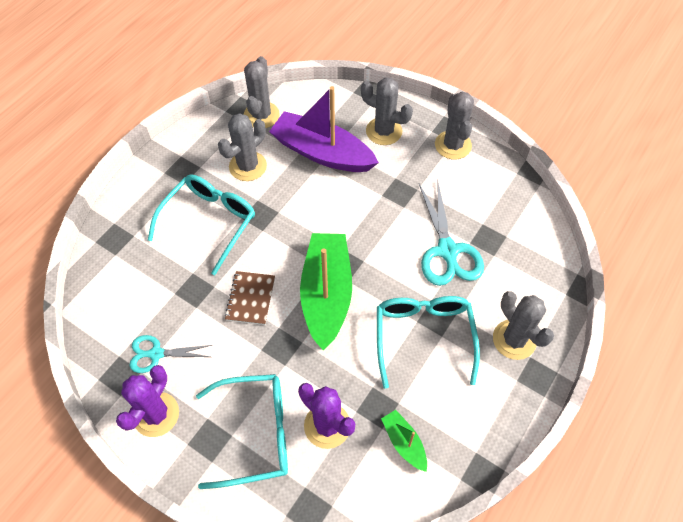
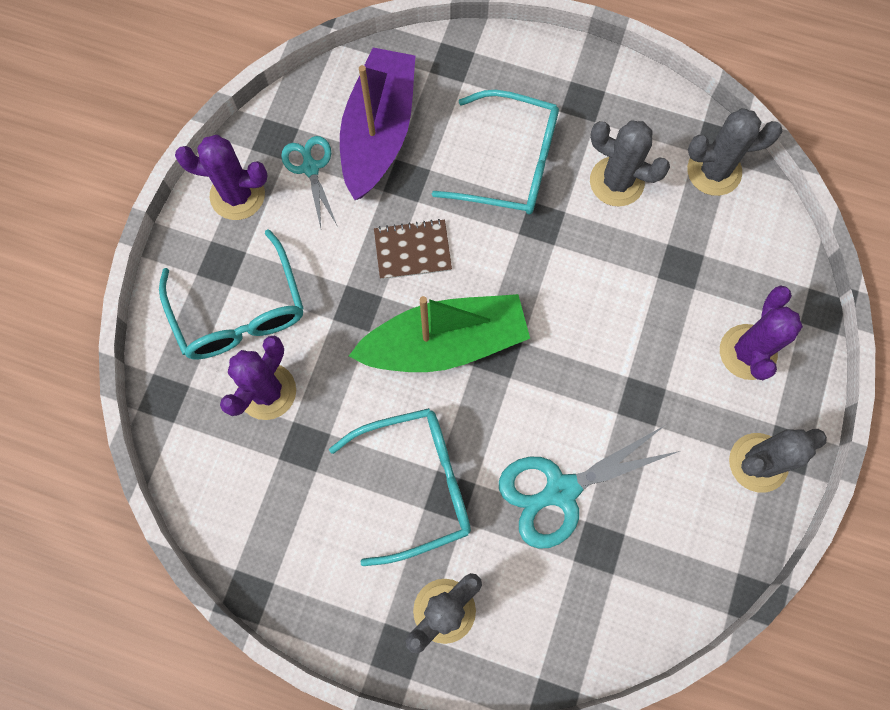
camera: 75 degrees right, 15 degrees up
(322, 152) = (675, 274): purple boat -> purple boat (378, 132)
(384, 131) = (747, 352): grey cactus -> purple cactus
(404, 442) = (266, 490): green boat -> none

